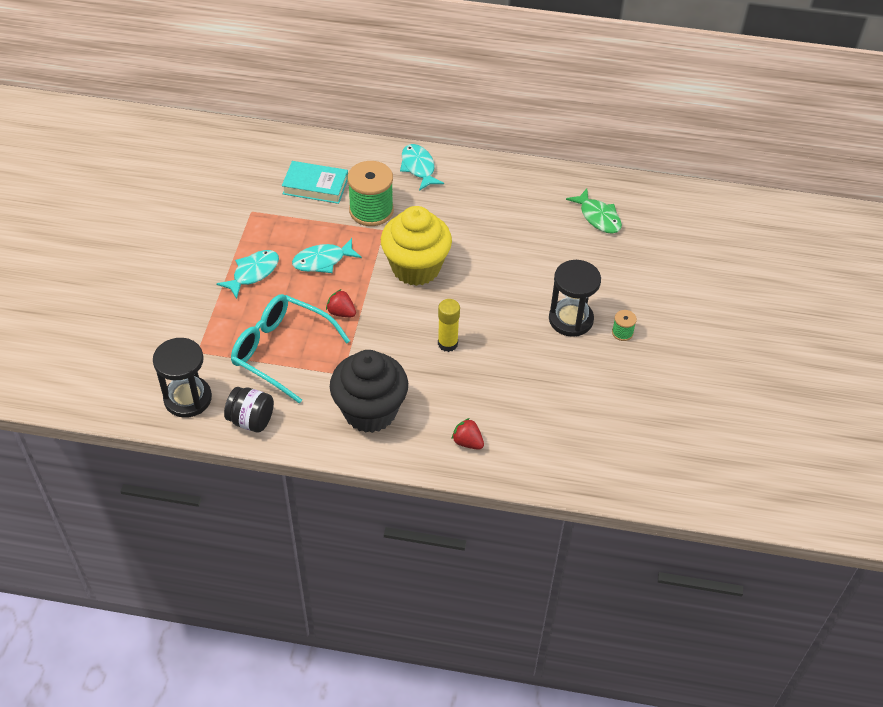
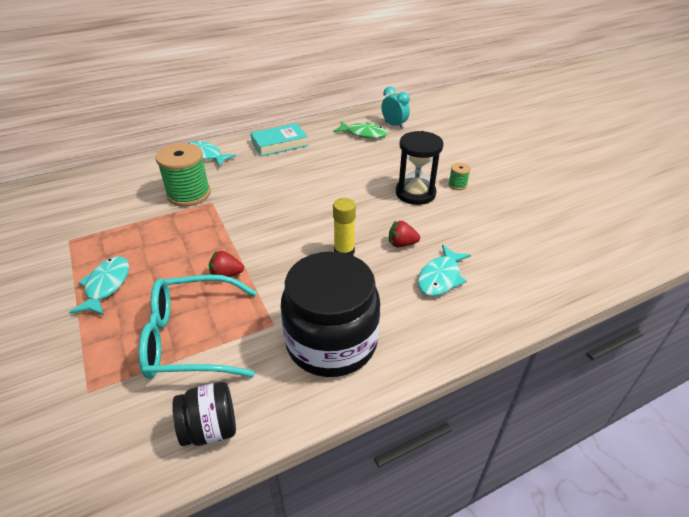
camera: 35 degrees left, 10 degrees down
(188, 398) = (108, 453): black hourglass -> none
(315, 186) = (122, 198): turquoise book -> turquoise book (279, 143)
(322, 261) = (173, 245): turquoise fish -> turquoise fish (440, 277)
(370, 411) = (331, 342): black cupcake -> black jar
(416, 268) = (263, 214): yellow cupcake -> none
(467, 442) = (443, 316): red strawberry -> red strawberry (401, 244)
(644, 221) = (394, 125): none -> turquoise clock

